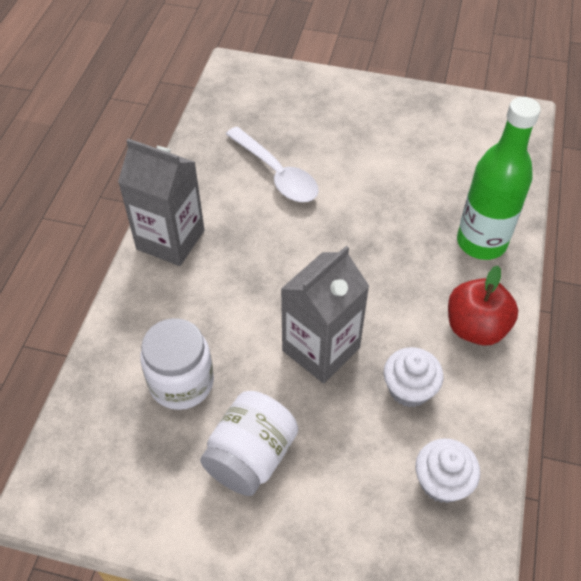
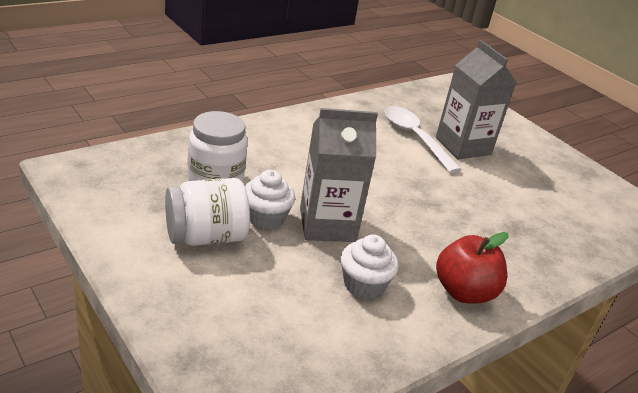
camera: 35 degrees right, 20 degrees down
(170, 240) = (302, 124): grey carton -> grey carton (463, 146)
(276, 173) = (415, 138): white spoon -> white spoon turned 150 degrees clockwise
(442, 481) = (318, 345): white cupcake -> white cupcake (266, 218)
(481, 242) = (532, 256): green bottle -> none

